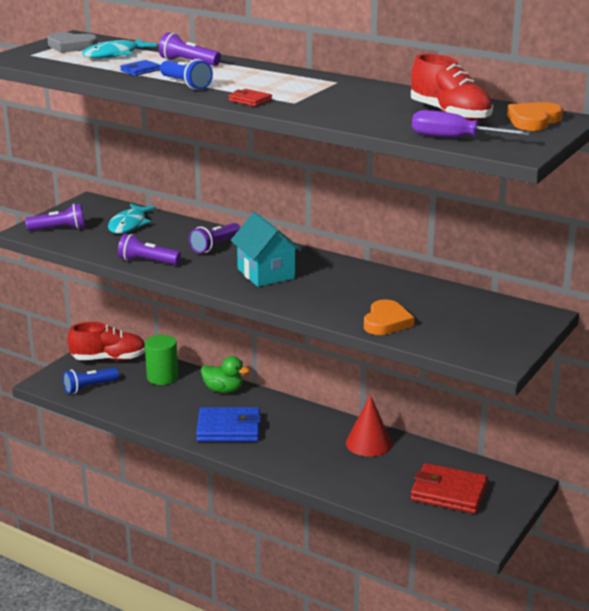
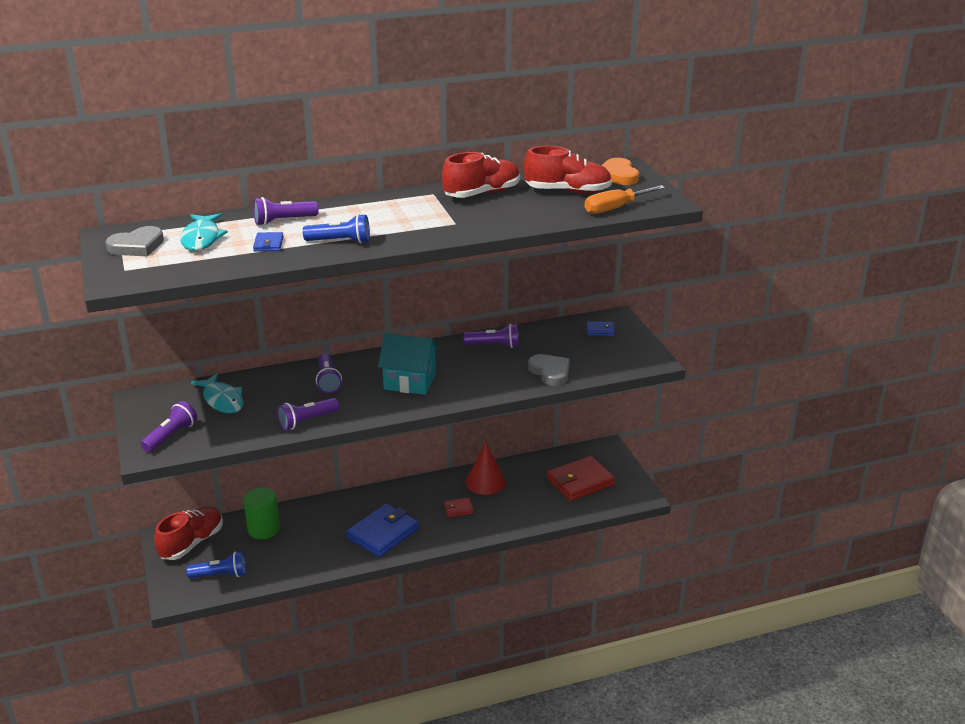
camera: 50 degrees left, 5 degrees up
(89, 387) = (220, 575): blue flashlight -> blue flashlight turned 105 degrees counterclockwise
(223, 390) = (327, 509): green duck -> none
(250, 100) = (424, 235): red wallet -> red wallet (458, 509)
(373, 93) = (482, 194): none -> red shoe
(385, 283) = (494, 345): none -> purple flashlight
(386, 322) = (550, 372): orange heart -> grey heart
(454, 138) = (615, 208): purple screwdriver -> orange screwdriver
(503, 317) = (600, 330): none -> blue wallet

